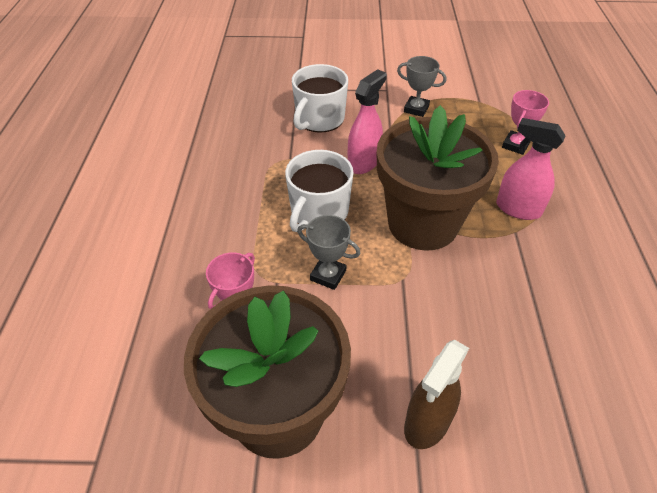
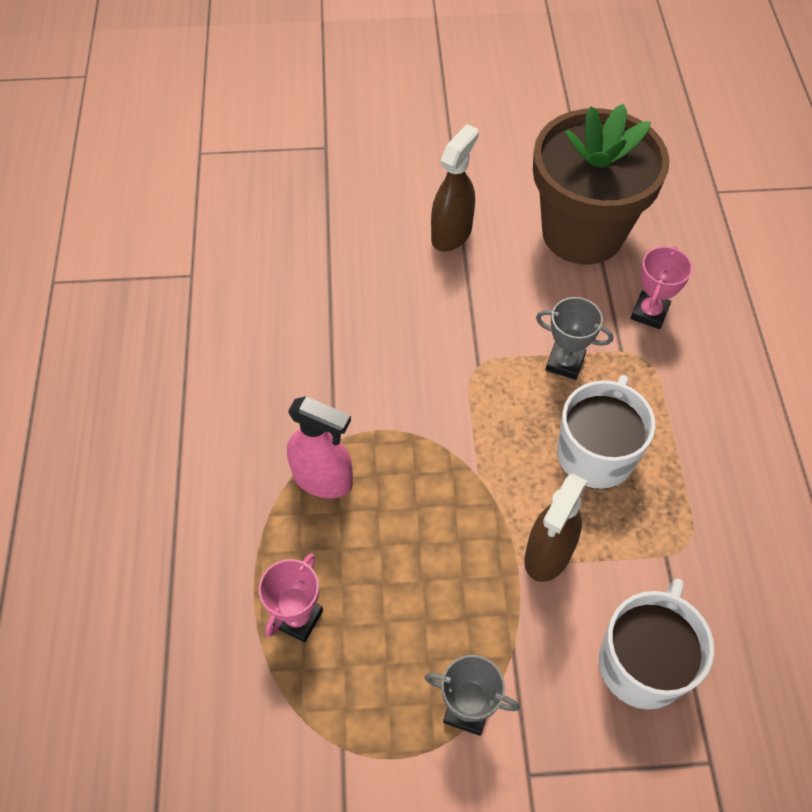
camera: 175 degrees right, 10 degrees up
(363, 163) = (548, 554): pink spray bottle -> brown spray bottle
(423, 224) = (455, 444): brown flower pot -> none

